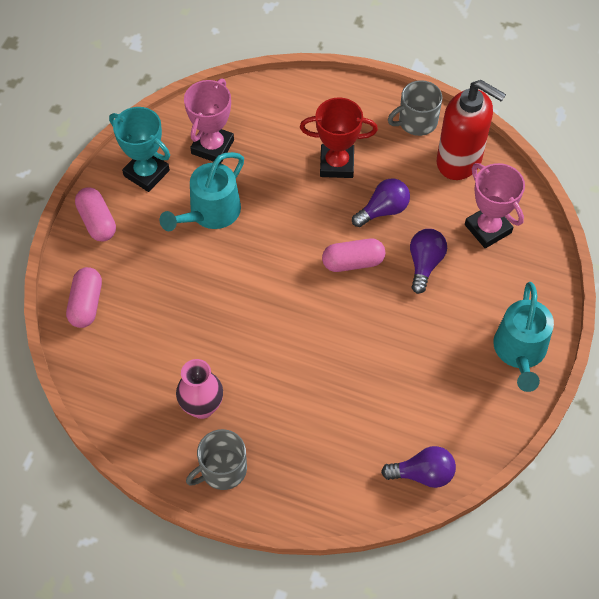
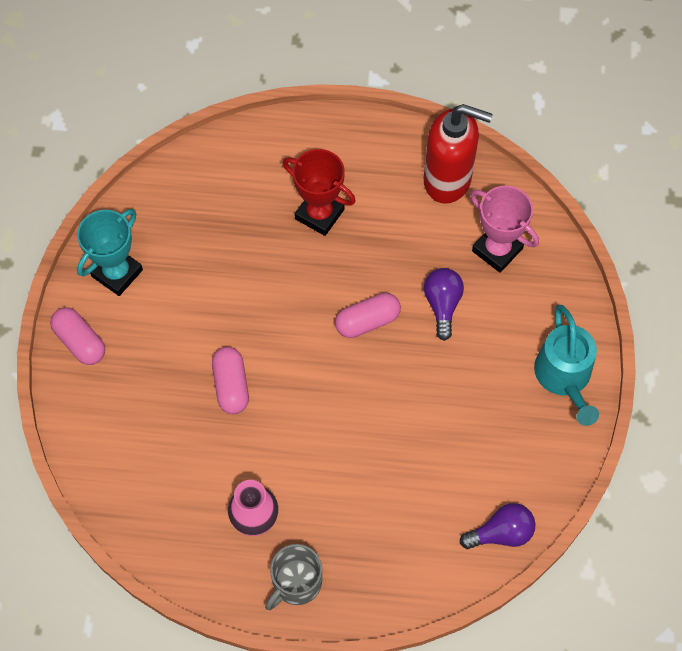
camera: 15 degrees left, 5 degrees up
(86, 304) = (97, 438): pink capsule -> pink capsule (231, 385)
(146, 173) = (117, 273): turquoise trophy -> turquoise trophy turned 75 degrees counterclockwise
(210, 213) = (200, 302): turquoise watering can -> none
(212, 147) = (180, 225): pink trophy -> none
(336, 164) = (319, 214): red trophy -> red trophy turned 45 degrees clockwise
(383, 210) = (383, 255): purple light bulb -> none
(416, 121) = (391, 145): grey mug -> none

